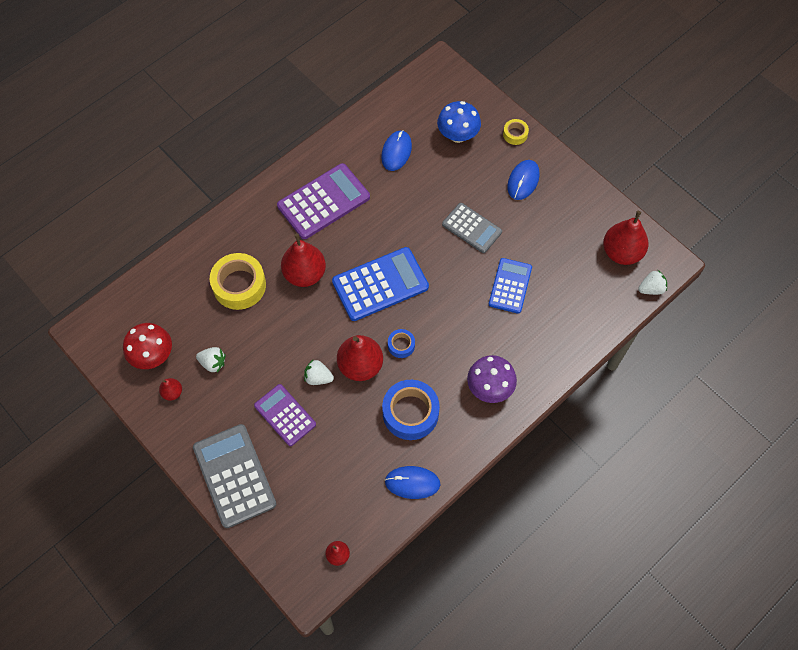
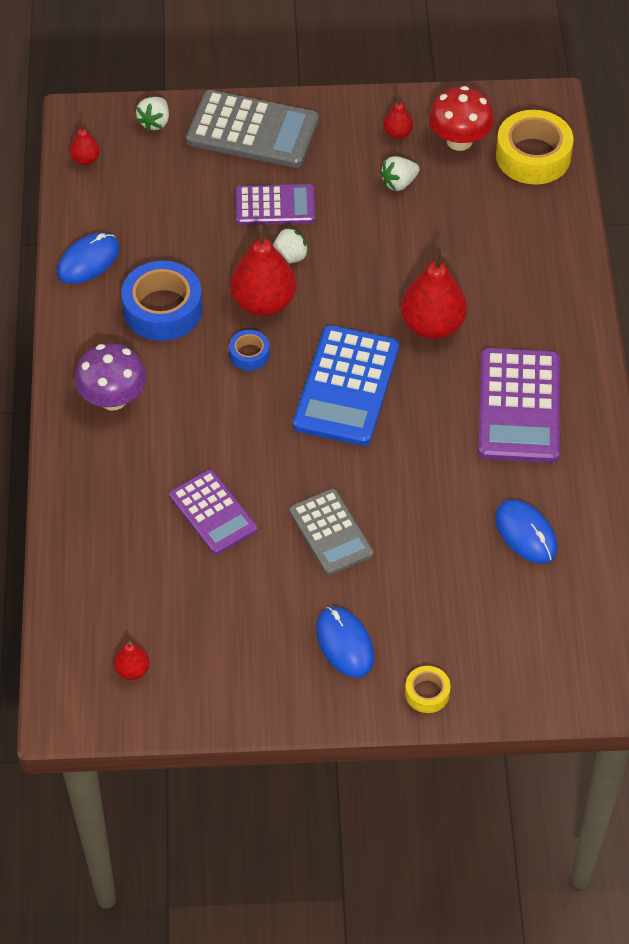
camera: 130 degrees right, 10 degrees down
(239, 285) = (476, 259): yellow tape -> yellow tape (533, 156)
(458, 135) = (488, 623): blue mushroom -> none
(472, 228) = (331, 532): grey calculator -> grey calculator turned 105 degrees counterclockwise
(510, 286) = (213, 512): blue calculator -> purple calculator
(621, 252) = (132, 670): red pear -> red pear, size x0.48
(651, 289) = (53, 660): white strawberry -> white strawberry (155, 122)

